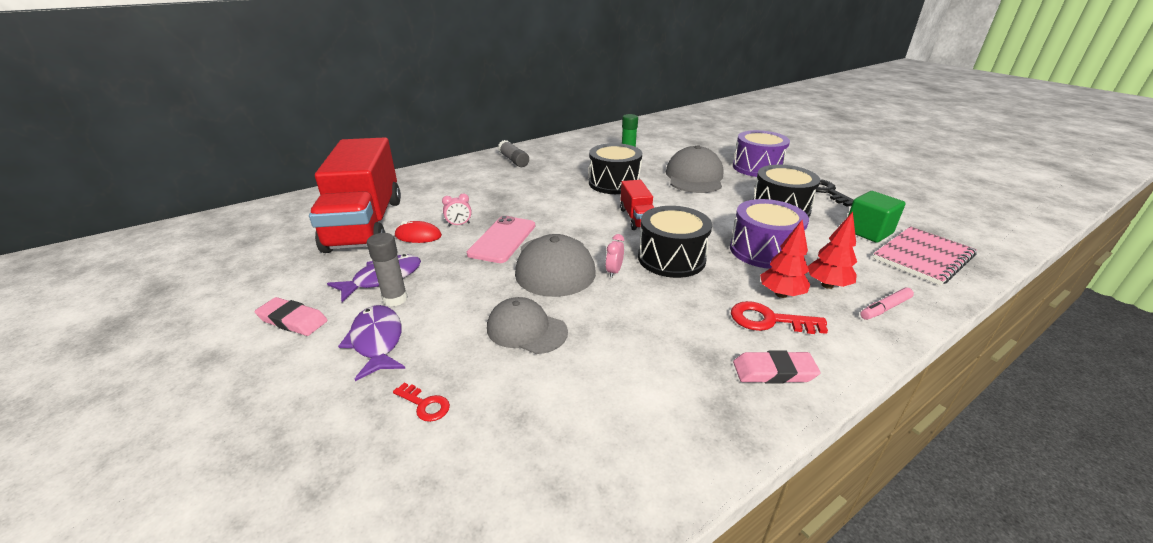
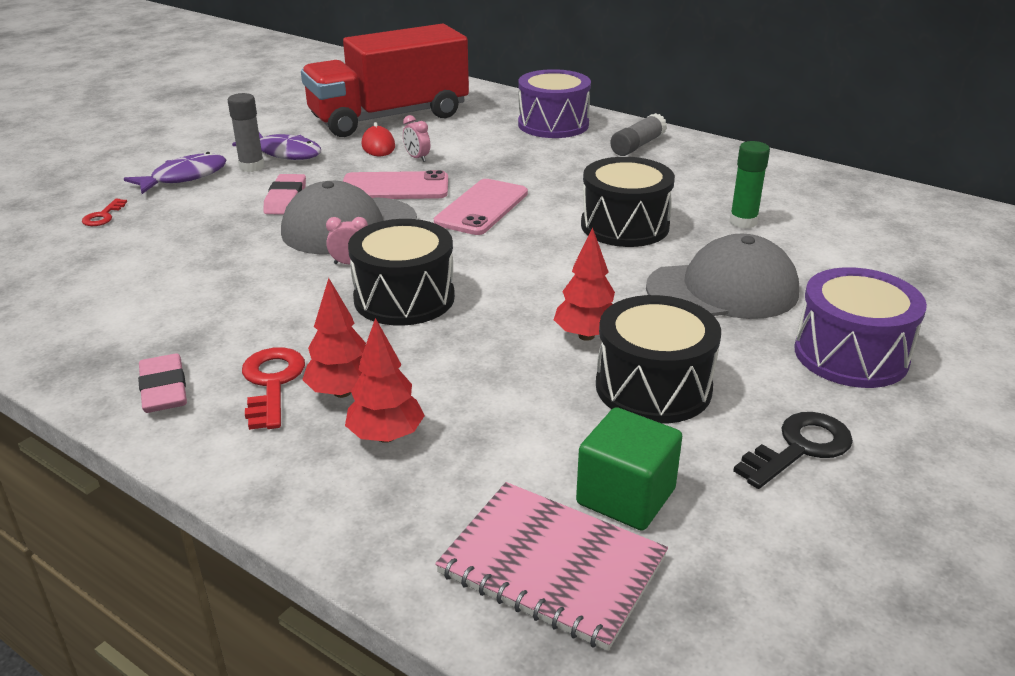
camera: 70 degrees right, 0 degrees up
(293, 320) = (208, 140): pink eraser -> pink eraser (285, 199)
(526, 330) = (215, 235): grey cap -> none
(561, 216) = (482, 207): none -> pink phone
(637, 218) = (512, 259): red truck -> none
(730, 214) = (586, 336): none -> red tree
(763, 250) = (471, 373): purple drum -> purple drum (553, 124)
(885, 308) = (335, 494): pink marker -> none

